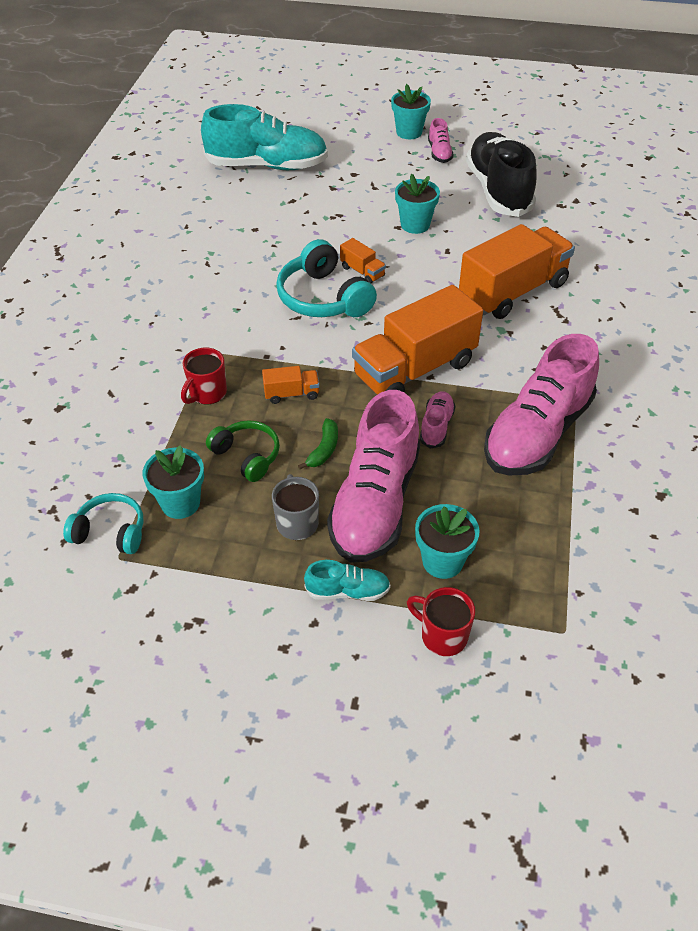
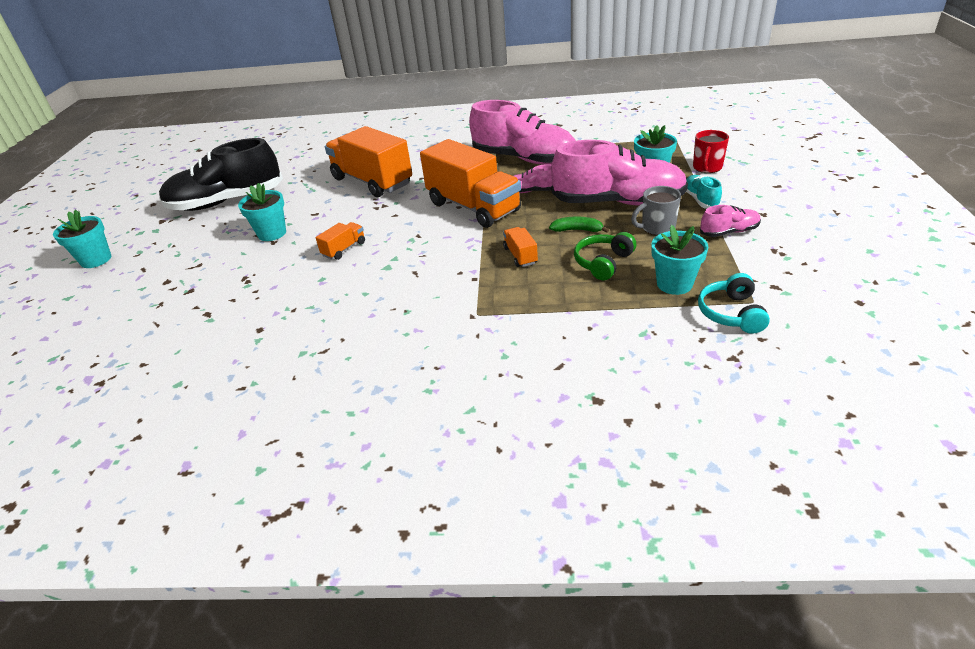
camera: 95 degrees left, 10 degrees down
(207, 393) = (536, 301): red mug -> none
(267, 166) = (120, 348): turquoise shoe -> none
(323, 298) = (385, 263): turquoise headphones -> none
(439, 153) = (148, 237): pink shoe -> pink shoe (729, 232)

